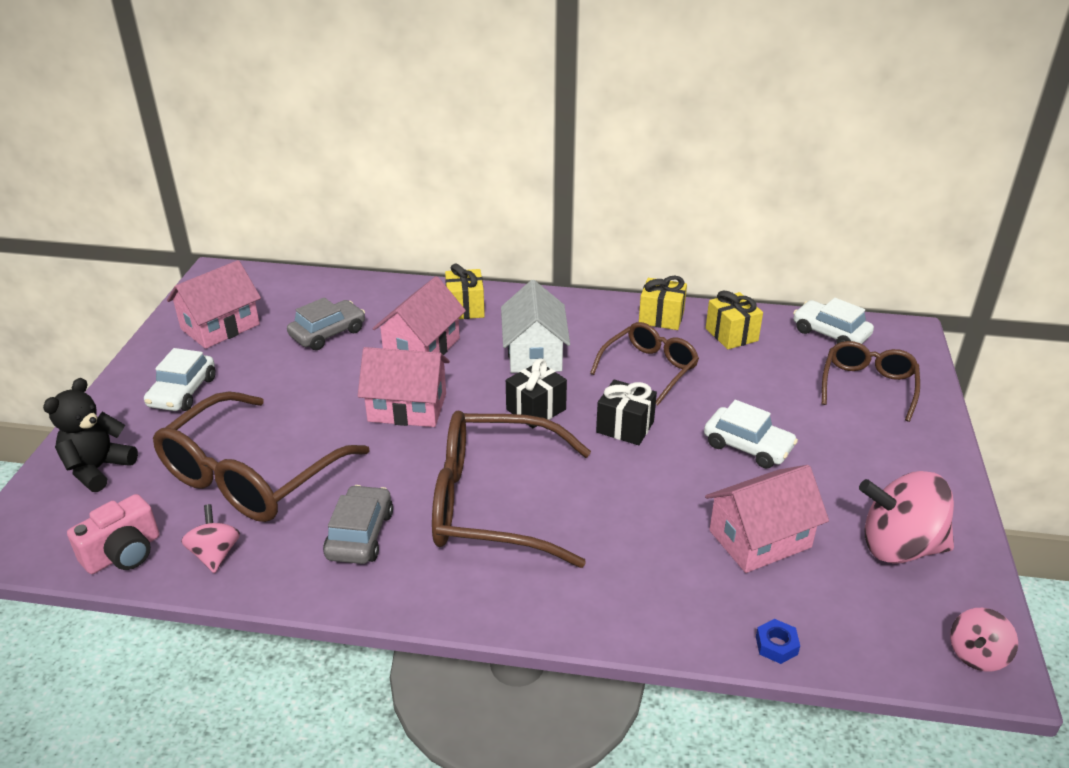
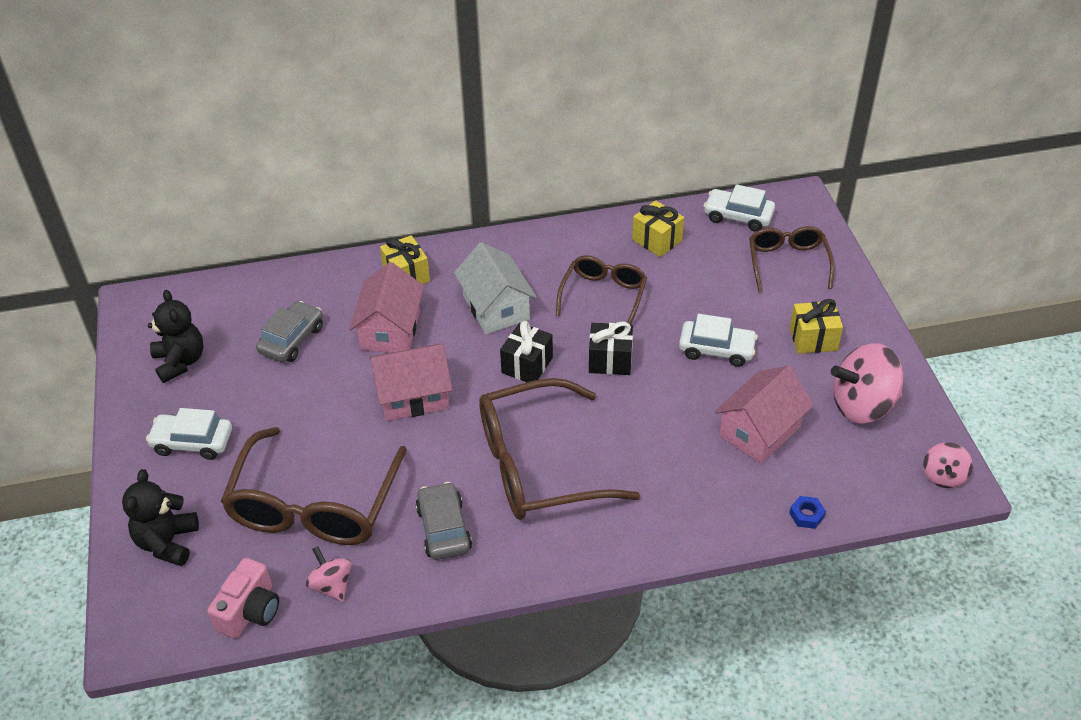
camera: 20 degrees left, 10 degrees up
(183, 392) = (192, 442): white car -> white car turned 105 degrees clockwise
(220, 327) = (180, 362): pink house -> black teddy bear
(661, 317) = (589, 238): yellow gift -> yellow gift (813, 339)

